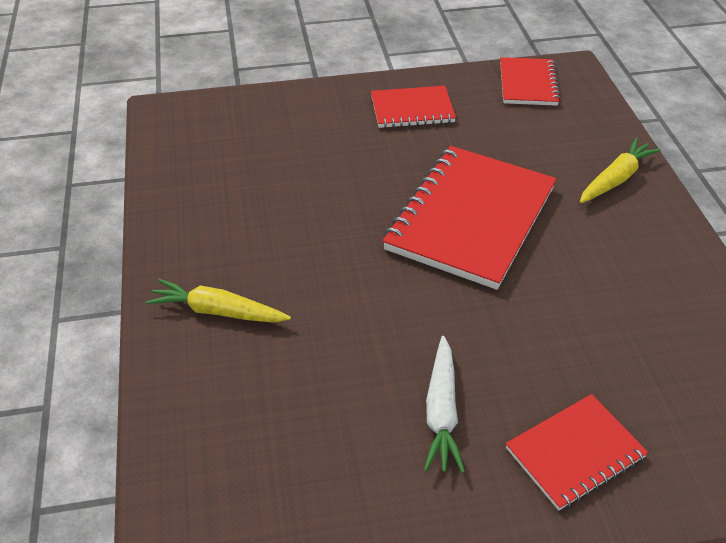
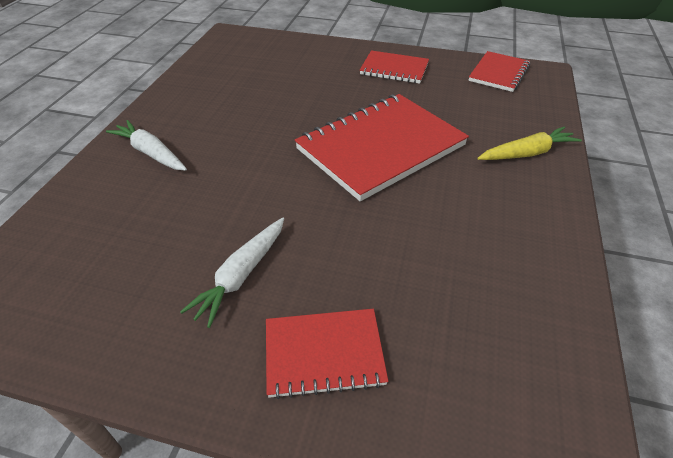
camera: 25 degrees right, 0 degrees up
(218, 311) = (151, 153): yellow carrot -> white carrot

